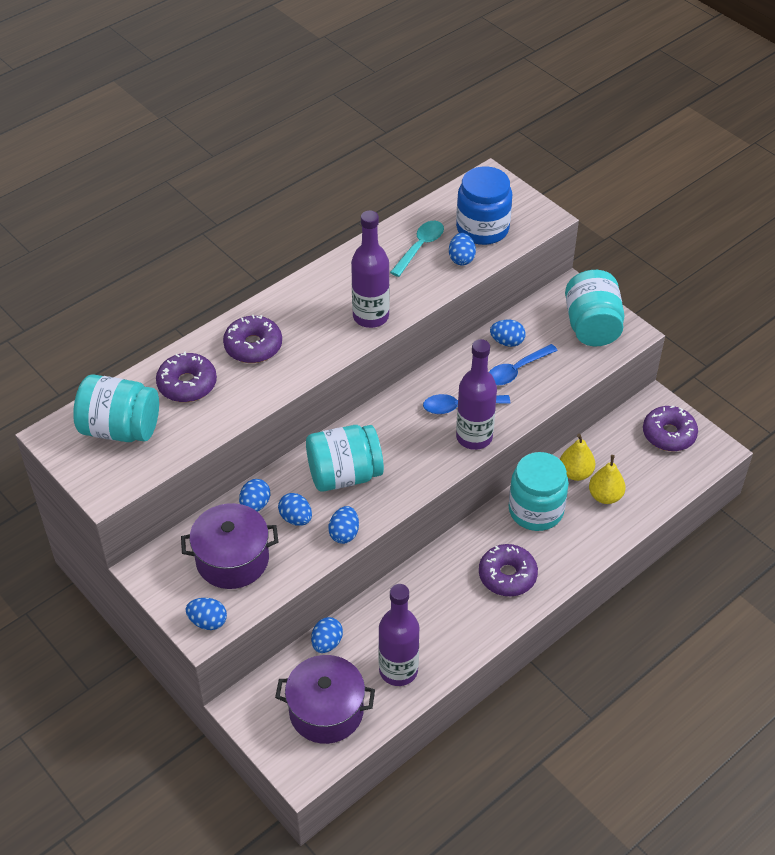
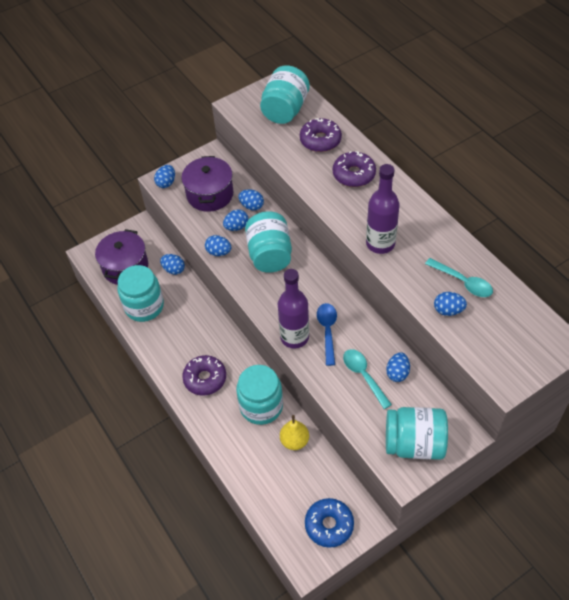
camera: 100 degrees right, 5 degrees up
(398, 670) = (144, 306): purple bottle -> turquoise jar
(482, 229) = (488, 330): blue jar -> none
(516, 370) = (363, 376): blue spoon -> turquoise spoon
(605, 496) = (268, 459): yellow pear -> none
(668, 434) = (329, 525): purple donut -> blue donut

